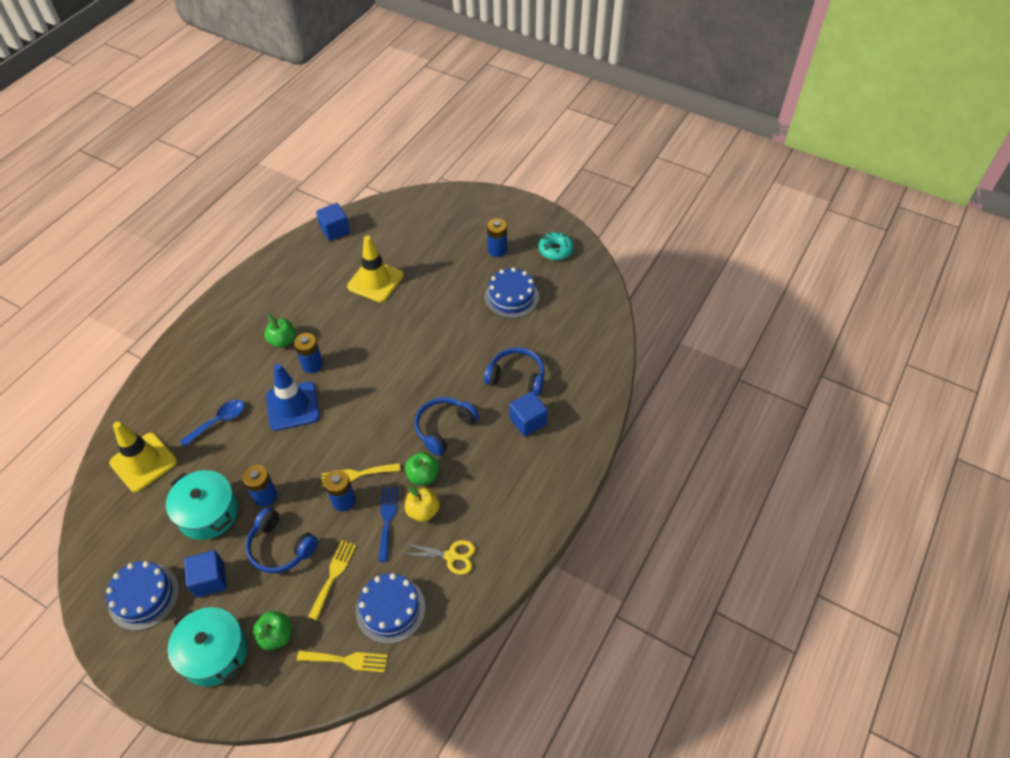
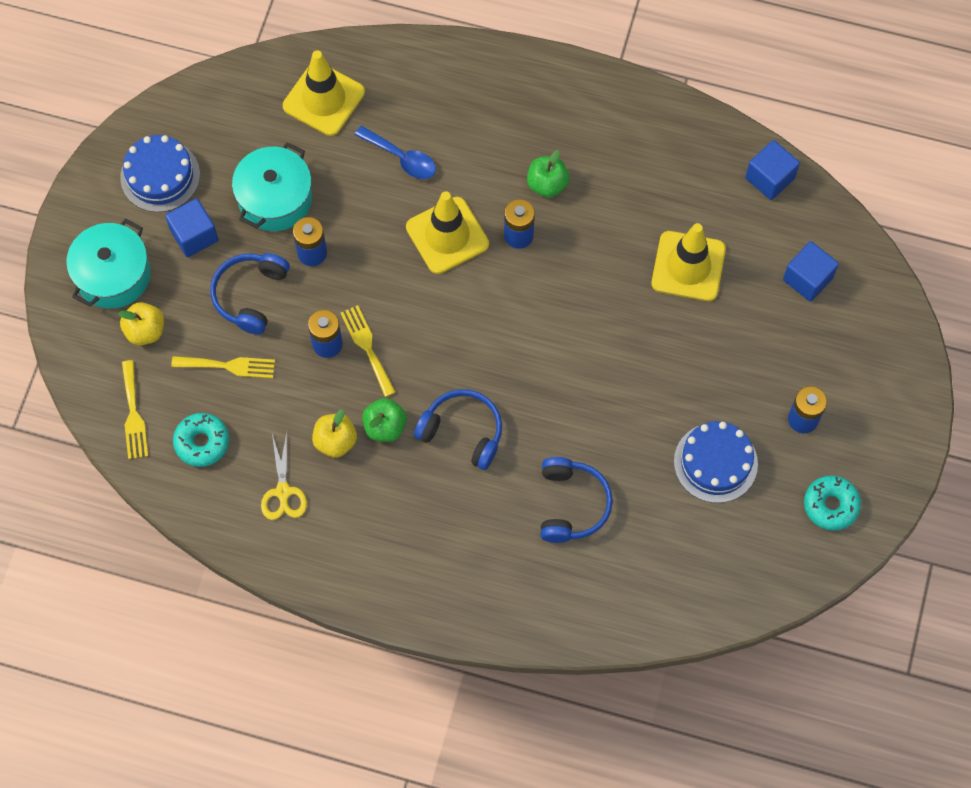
camera: 75 degrees right, 15 degrees up
(276, 635) = (145, 331): green apple -> yellow apple
(293, 406) = (447, 235): blue traffic cone -> yellow traffic cone
(387, 519) = (314, 403): blue fork -> none
(390, 609) = (202, 442): blue cake -> turquoise donut
(528, 421) = (502, 537): blue cube -> blue cube (807, 279)

